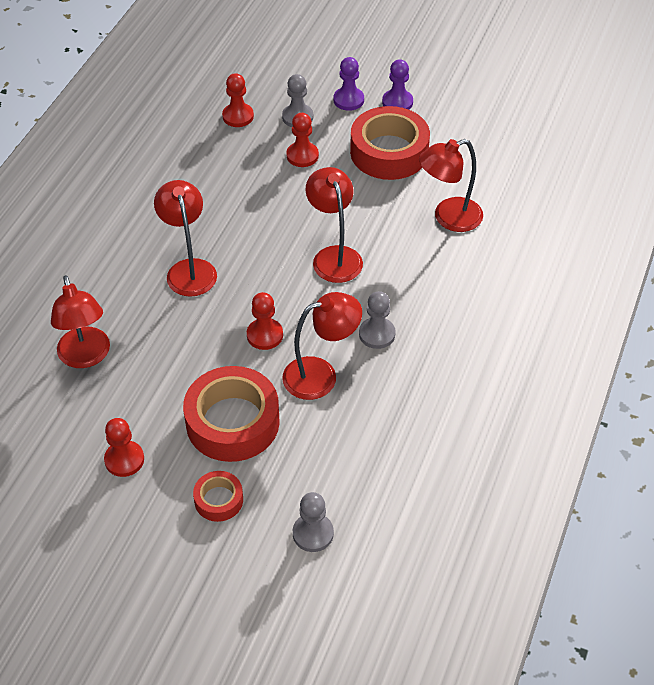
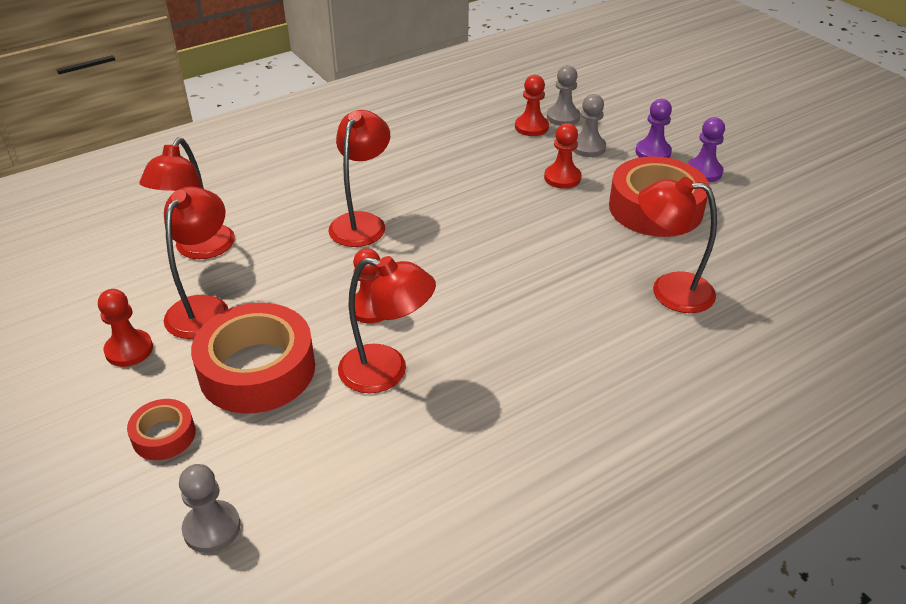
camera: 35 degrees right, 10 degrees down
(334, 256) = (510, 272): red lamp -> red lamp (204, 308)
(377, 334) = (484, 363): grey pawn -> grey pawn (563, 117)

